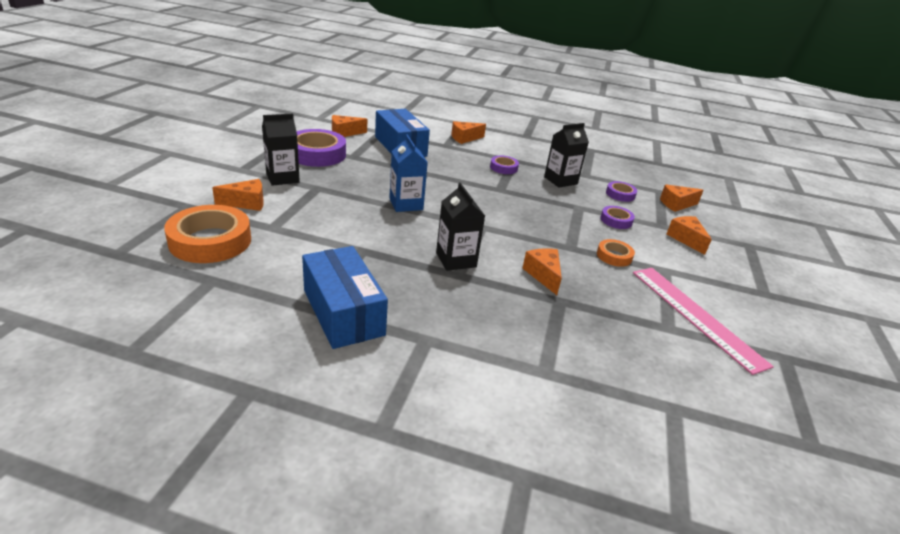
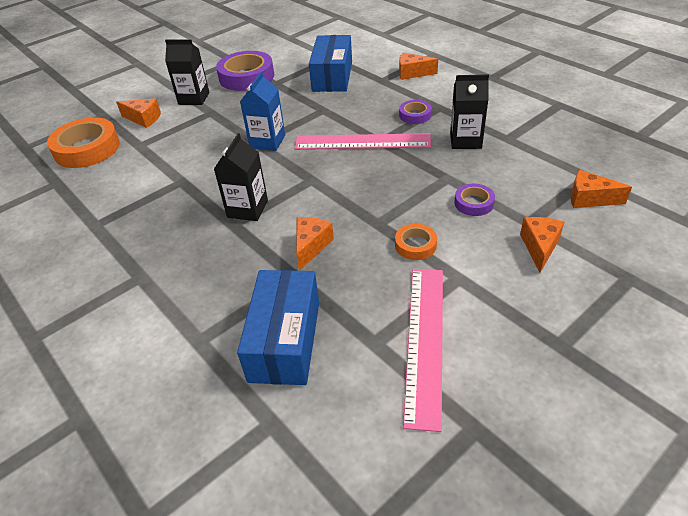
camera: 40 degrees right, 10 degrees up
(343, 312) = (109, 234): blue box -> blue box (285, 340)
(344, 133) = (295, 56): orange cheese -> none
(487, 192) = (362, 142): none -> pink ruler
(620, 194) = (523, 171): purple tape -> none

